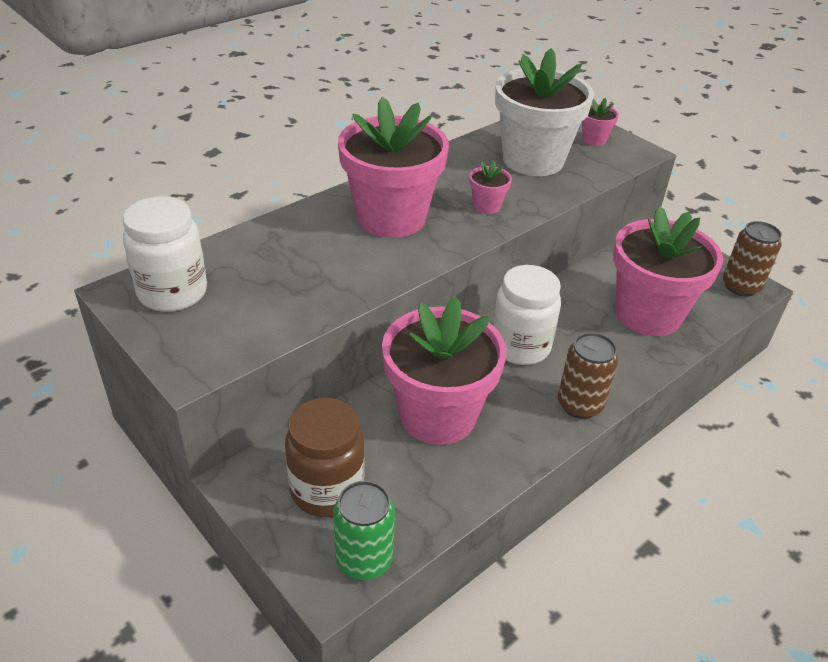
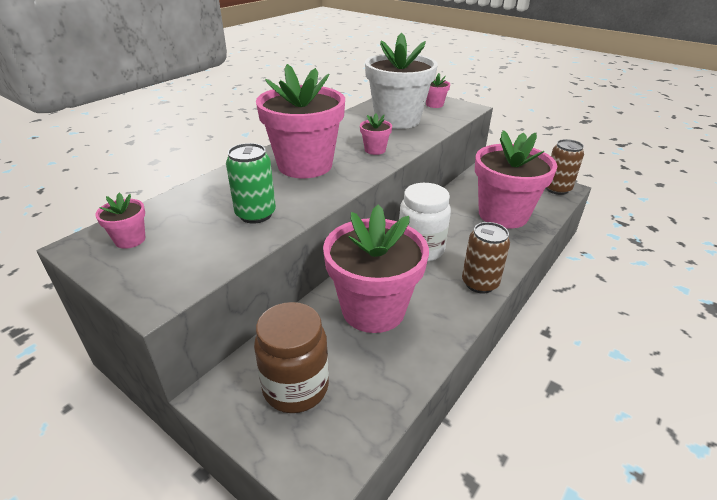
camera: 10 degrees left, 5 degrees down
(173, 292) = (130, 240): white jar -> pink flower pot
(364, 560) = (344, 445): green can -> green can (255, 214)

